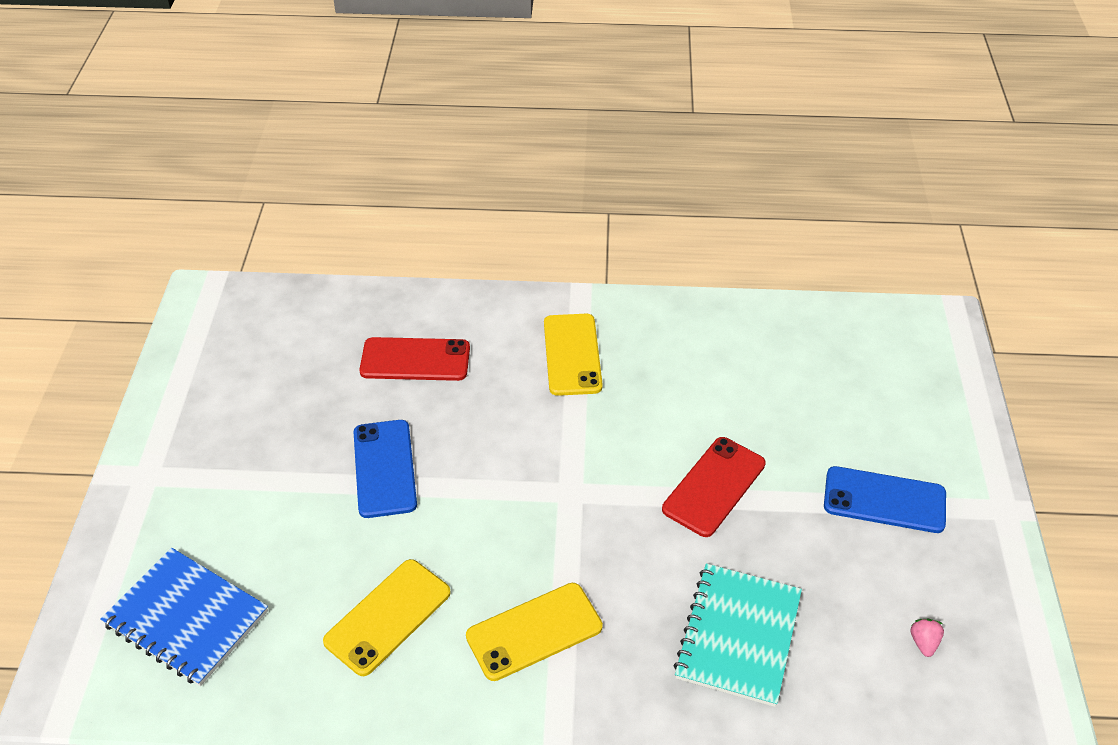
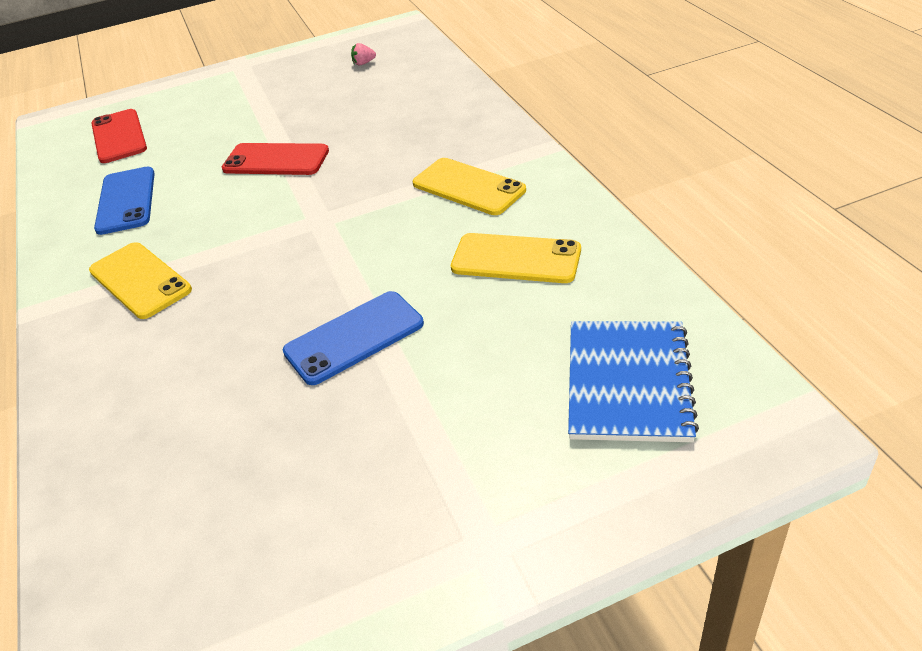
camera: 110 degrees left, 5 degrees down
(415, 360) = (181, 389): red phone -> red phone (119, 136)
(572, 354) = (140, 280): yellow phone -> yellow phone turned 75 degrees clockwise
(738, 635) = (405, 115): turquoise notebook -> none
(884, 500) = (253, 99): blue phone -> blue phone (126, 201)

